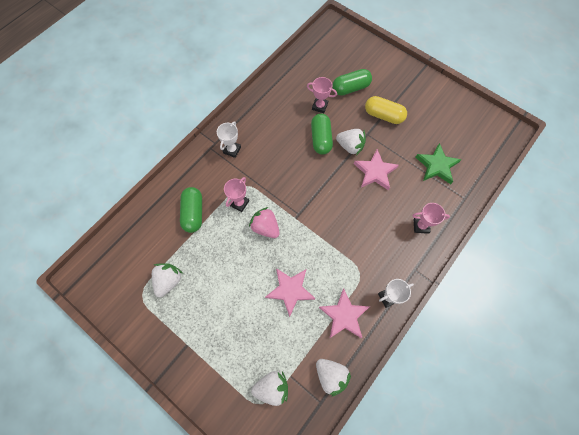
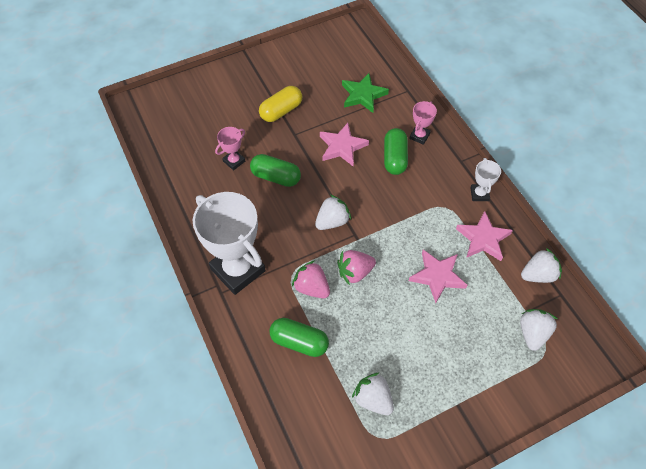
camera: 65 degrees left, 10 degrees down
(232, 150) = (238, 270): white trophy -> white trophy, size x2.22
(239, 203) = (311, 287): pink trophy -> pink strawberry
(350, 88) = (229, 124): green capsule -> green capsule (394, 158)
(350, 146) = (300, 155): white strawberry -> white strawberry (332, 221)

